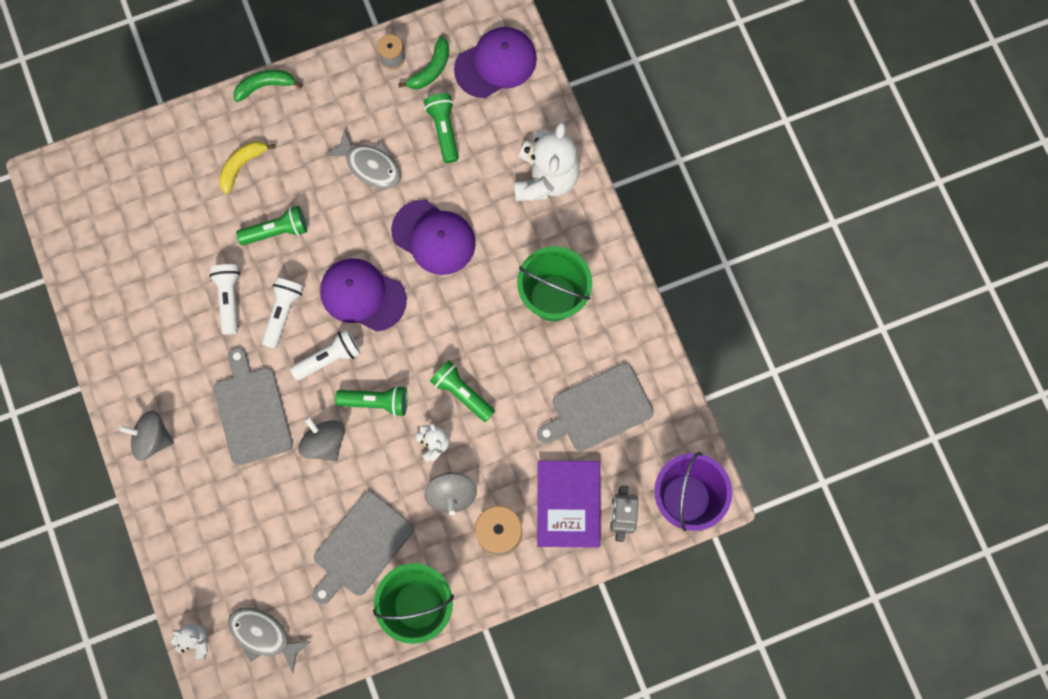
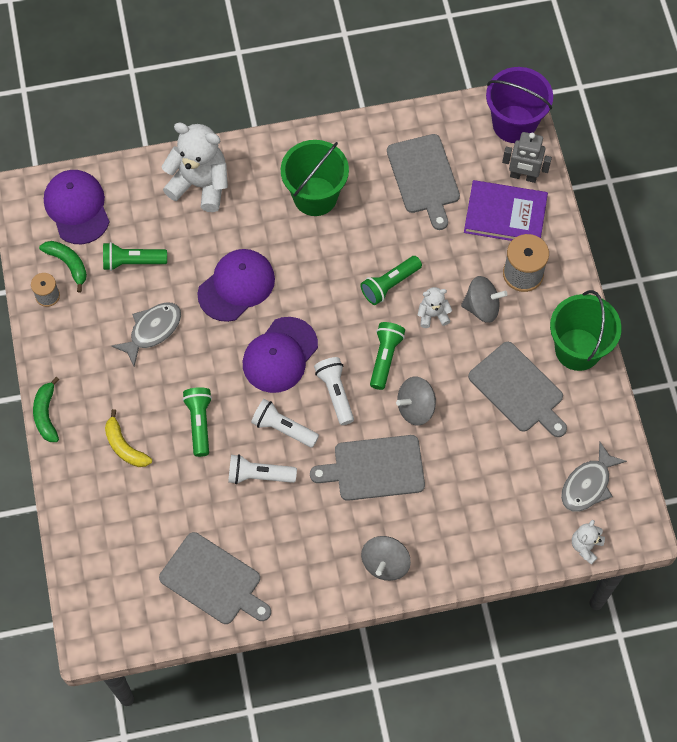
camera: 80 degrees left, 10 degrees down
(115, 277) = (214, 580): none -> grey cutting board

